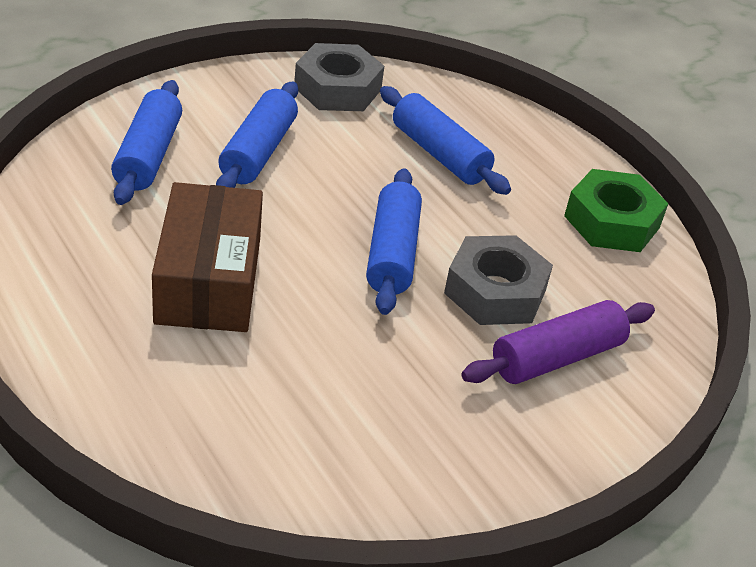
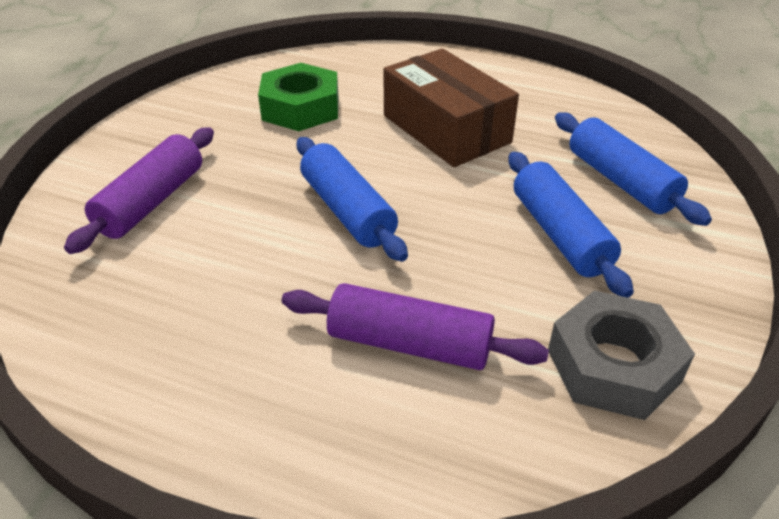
camera: 150 degrees right, 0 degrees up
(439, 154) = (409, 343): blue rolling pin -> purple rolling pin
(495, 291) = (235, 226): grey nut -> none
(611, 222) = (151, 373): green nut -> green nut (301, 108)

